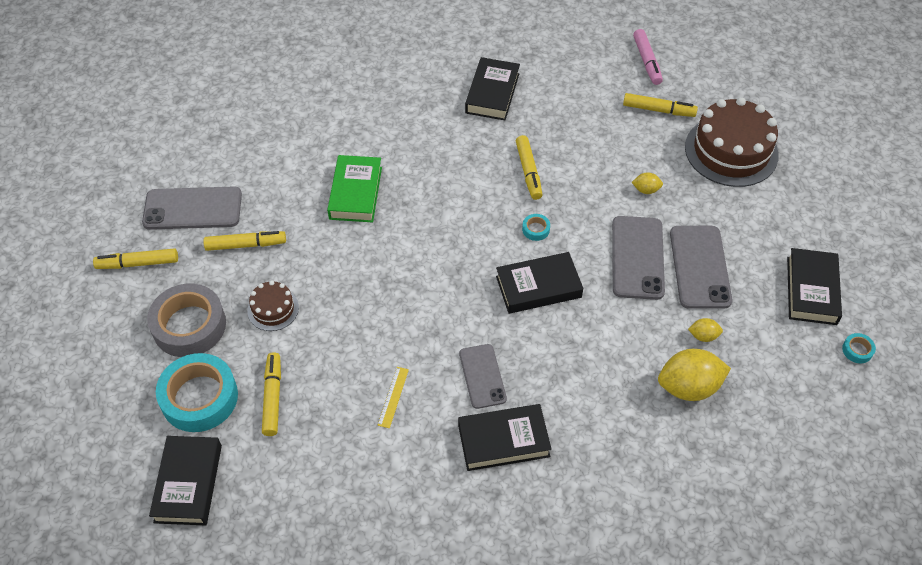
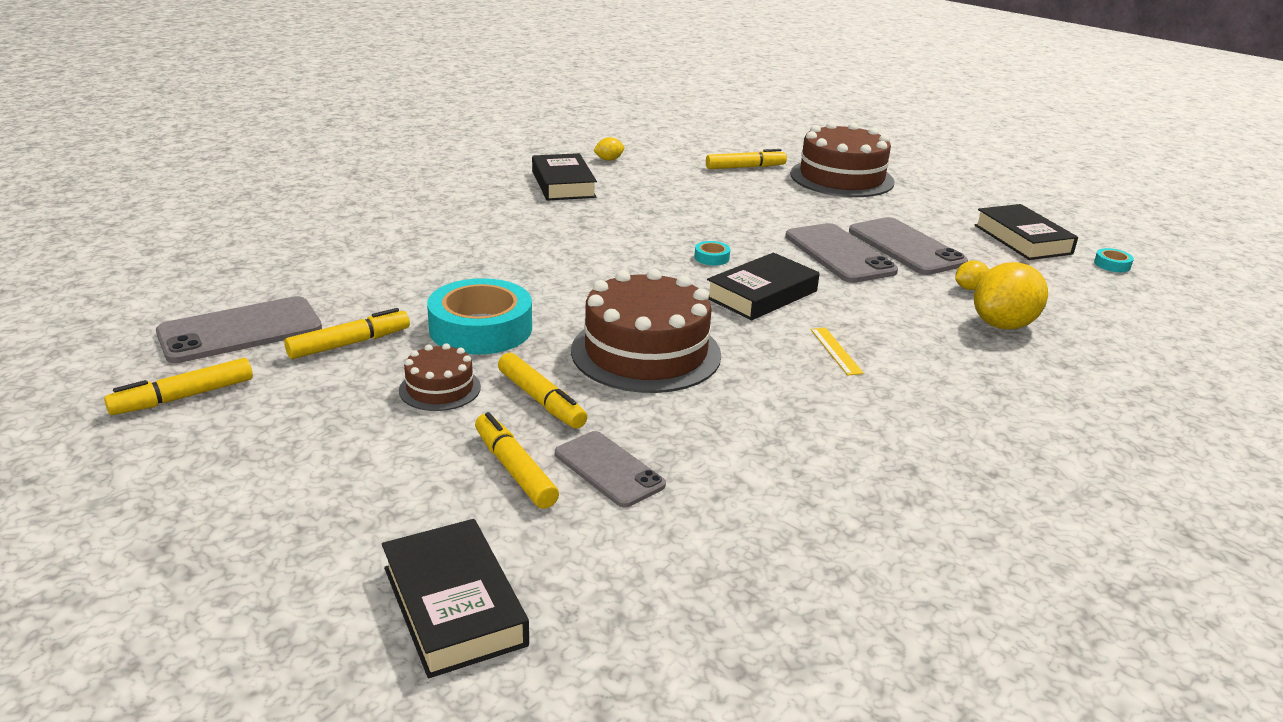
camera: 30 degrees left, 25 degrees down
(189, 325) = (318, 435): grey tape -> none
(199, 397) = (395, 503): turquoise tape -> turquoise tape (481, 328)
(355, 193) = (468, 274): green book -> none
(393, 397) = (686, 421): yellow ruler -> yellow ruler (836, 351)
(414, 321) = (646, 352): none -> brown cake
(482, 376) = (777, 374): grey phone -> grey phone (608, 469)
(503, 440) = (864, 419): black book -> none
(528, 171) = (659, 223): yellow marker -> yellow marker (541, 400)
(646, 190) = (793, 213): yellow lemon -> yellow lemon (609, 160)
(647, 61) = (699, 144): pink marker -> none

